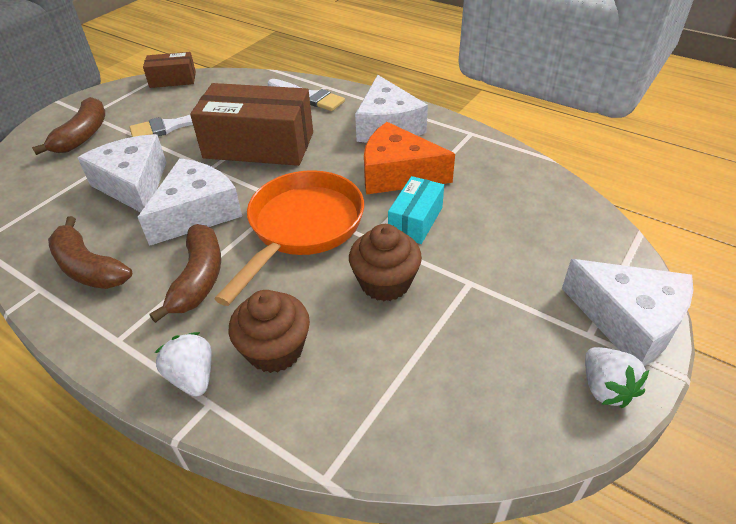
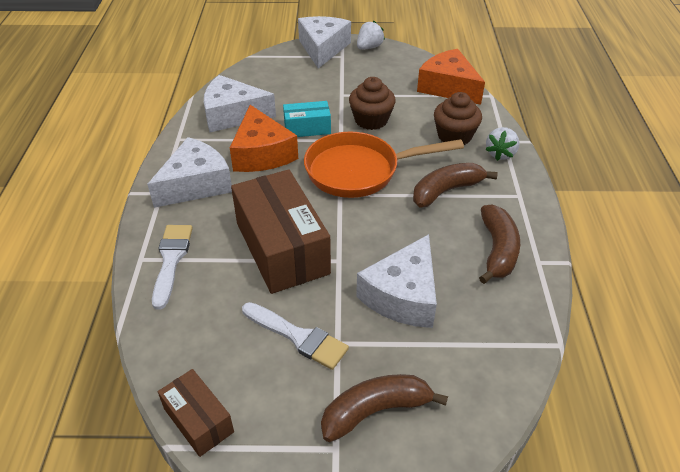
camera: 125 degrees left, 0 degrees up
(196, 213) = (395, 231): white cheese -> white cheese (233, 115)
(396, 427) = (448, 87): none -> orange cheese

